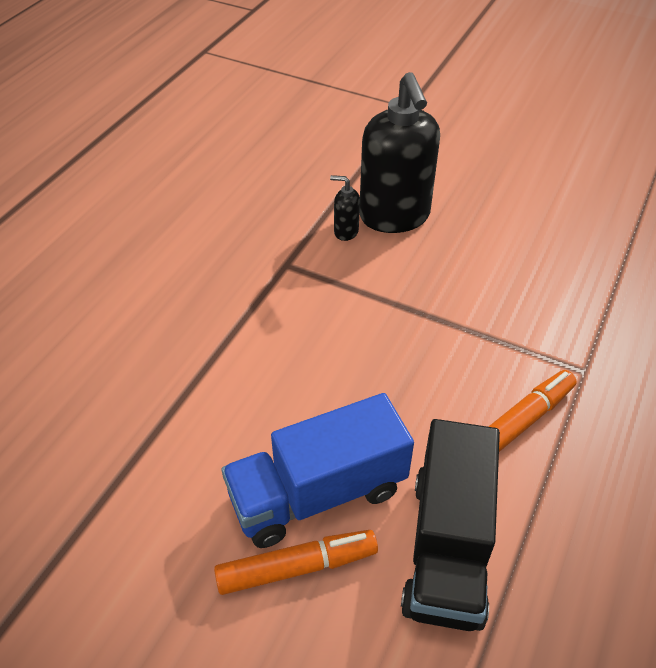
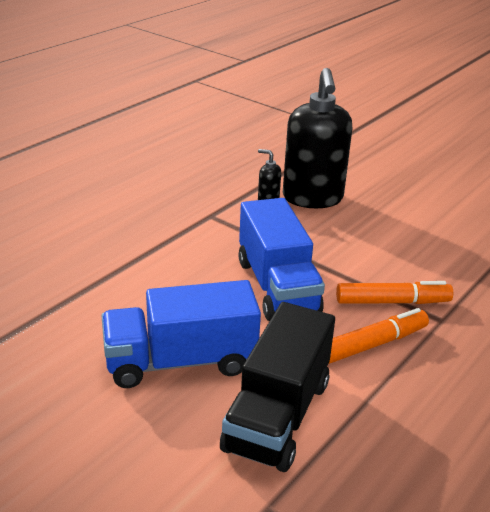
camera: 10 degrees right, 15 degrees down
(297, 567) = (144, 405): orange marker -> orange marker (392, 302)
(393, 358) = (277, 286): none -> blue truck

